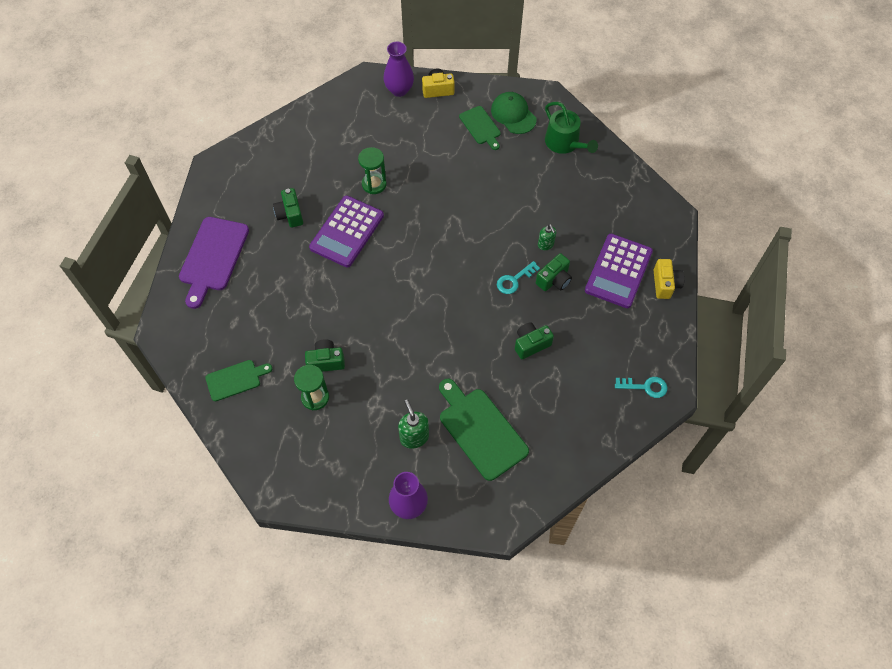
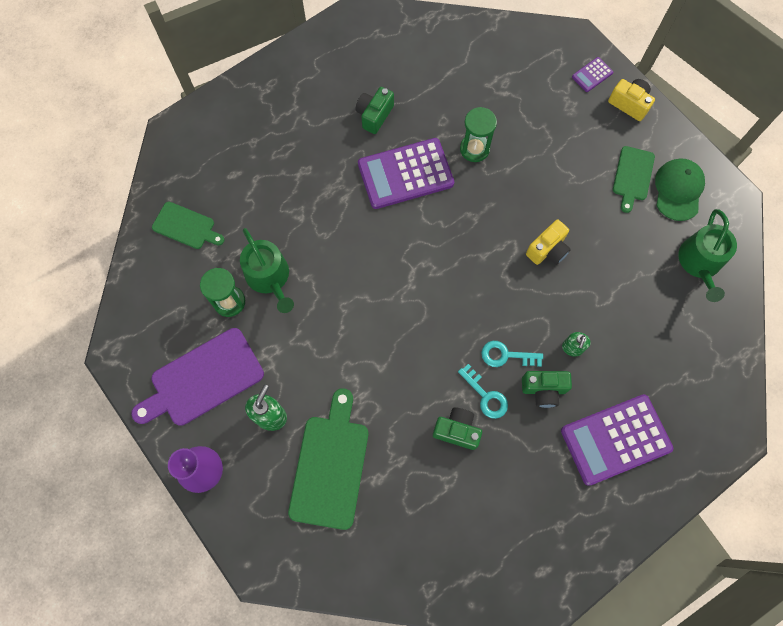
camera: 45 degrees right, 10 degrees up
(213, 257) = (274, 101): purple cutting board -> purple cutting board (203, 379)
(326, 361) = (269, 278): green camera -> green watering can
(399, 90) = (592, 75): purple vase -> purple calculator
(645, 387) = (519, 576): turquoise key -> turquoise key (486, 396)
(665, 284) = (649, 496): yellow camera -> yellow camera (547, 250)

